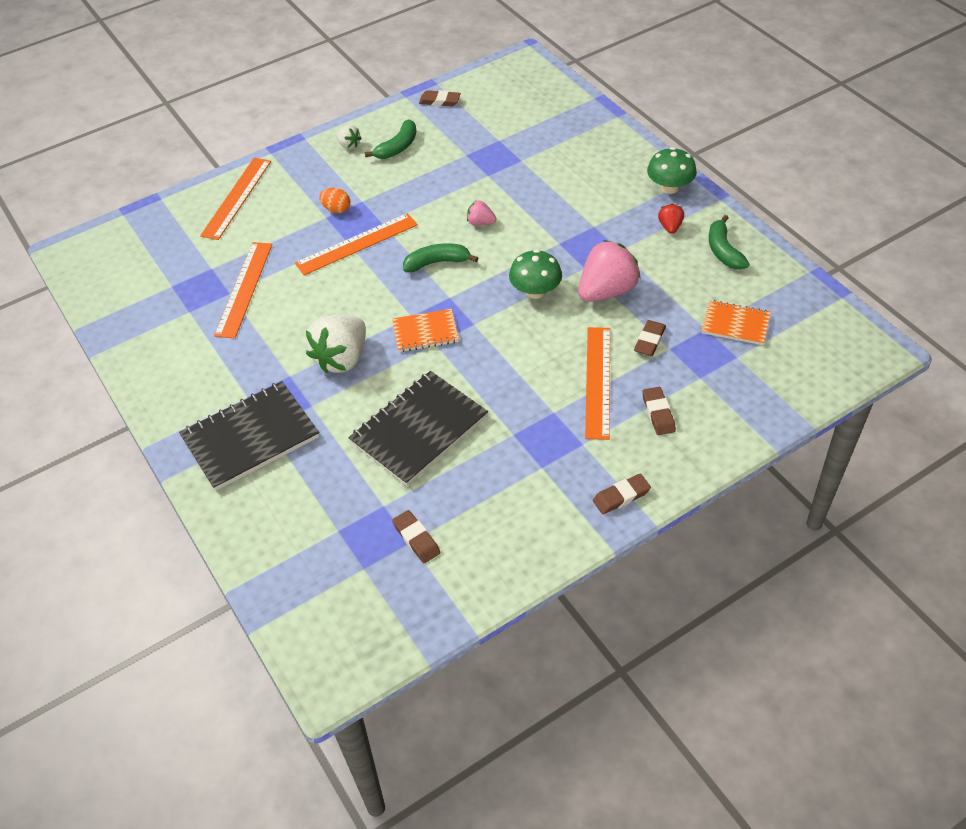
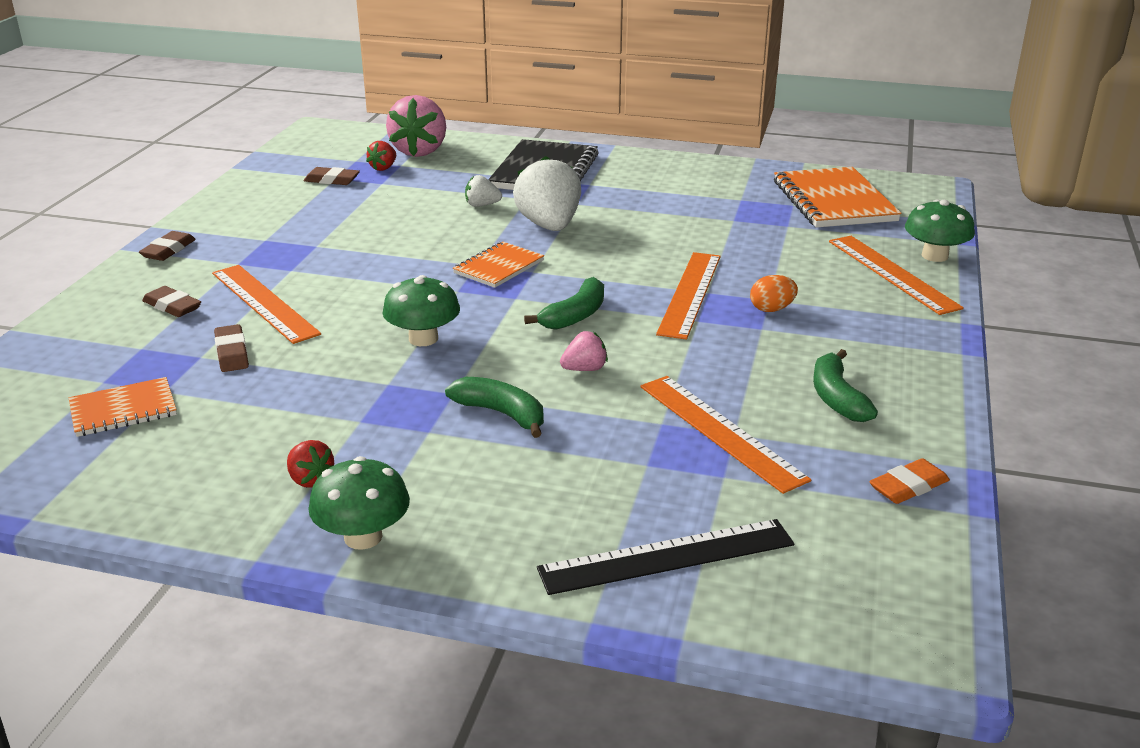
camera: 135 degrees right, 20 degrees down
(144, 273) = (834, 201): none -> orange notebook
(191, 197) = (934, 256): none -> green mushroom
(244, 289) = (726, 226): orange ruler -> orange ruler (720, 431)
(349, 145) = (898, 371): white strawberry -> white strawberry (482, 205)
(356, 534) = (383, 168): none -> red strawberry
(419, 430) = (409, 219): black notebook -> none
(440, 101) = (908, 486): brown eraser -> orange eraser
(564, 122) = (667, 557): none -> black ruler
(606, 291) = (332, 373): pink strawberry -> pink strawberry (419, 151)
(723, 251) = (197, 485): green banana -> green banana (501, 414)

